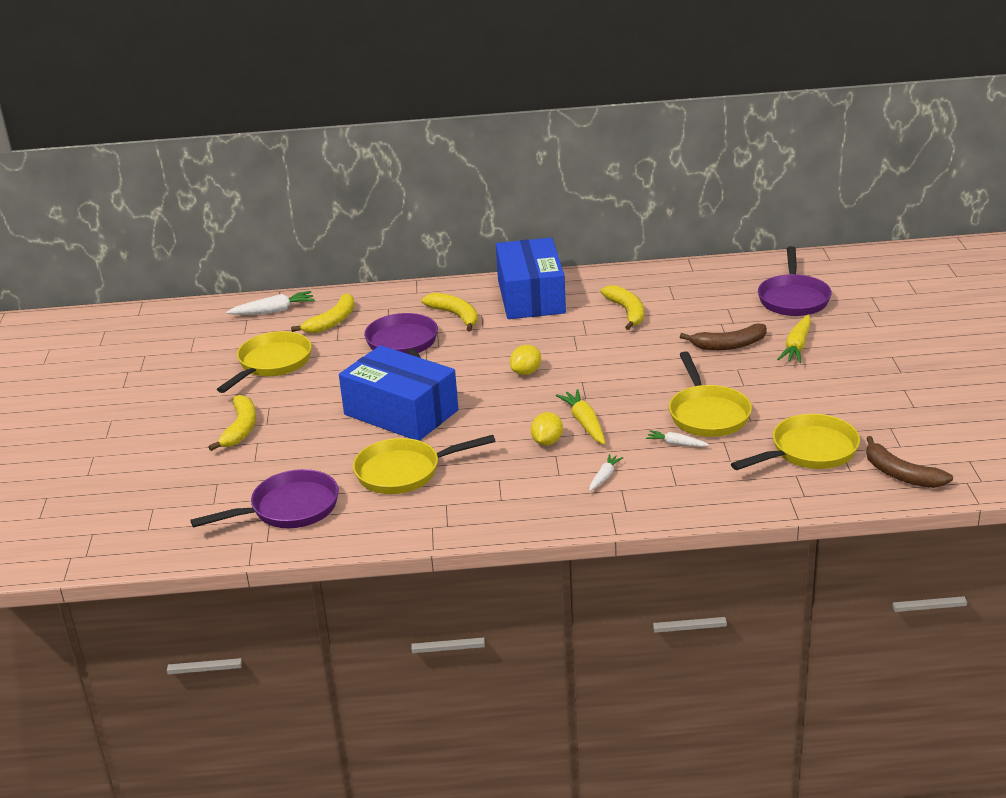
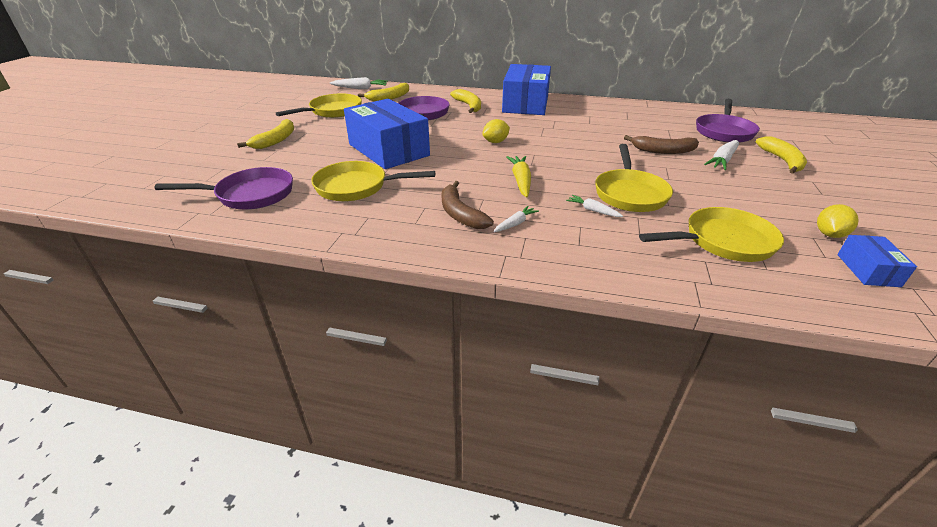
camera: 15 degrees right, 5 degrees up
(547, 442) = (482, 188): yellow lemon -> yellow lemon (829, 234)
(627, 312) = (589, 121): yellow banana -> yellow banana (782, 160)
(797, 346) = (722, 160): yellow carrot -> white carrot
(901, 474) = (828, 285): brown banana -> brown banana (460, 214)
(935, 452) = (868, 270): none -> blue box

